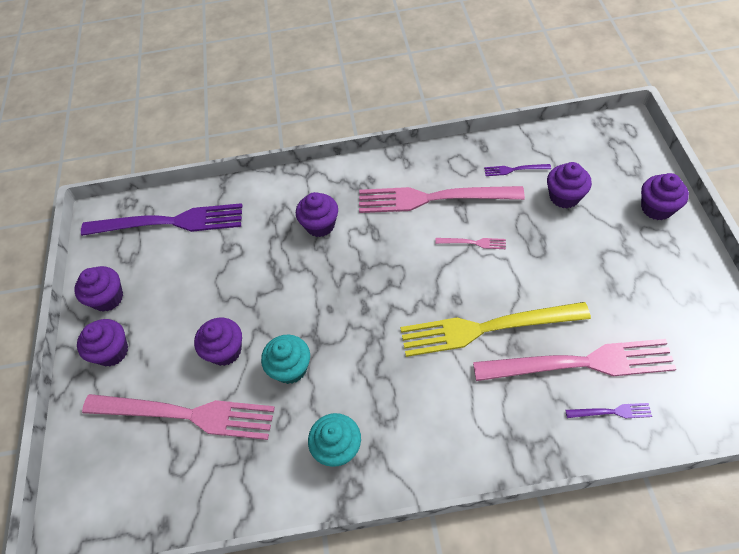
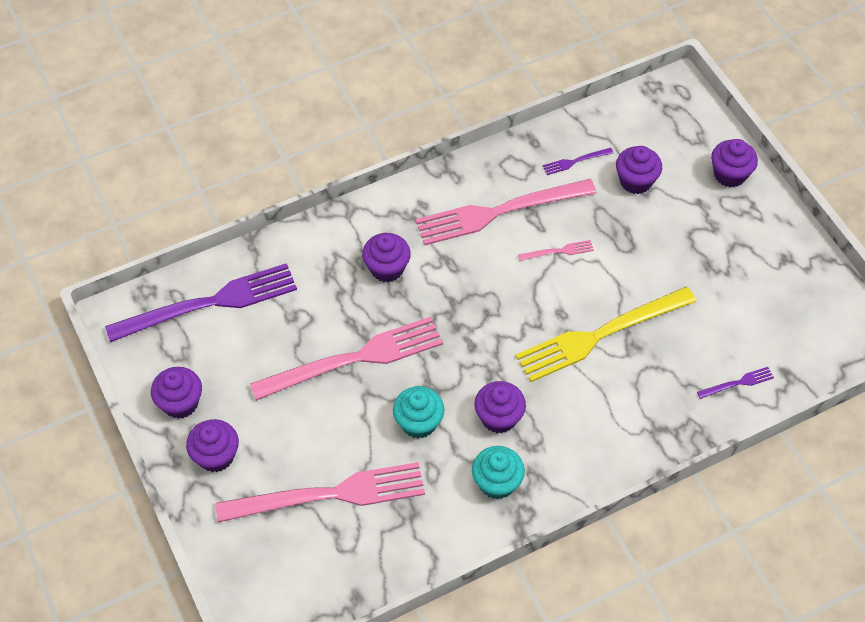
camera: 25 degrees left, 0 degrees up
(225, 350) = (341, 423): purple cupcake -> purple cupcake (499, 417)
(580, 363) = (698, 346): pink fork -> pink fork (354, 359)

